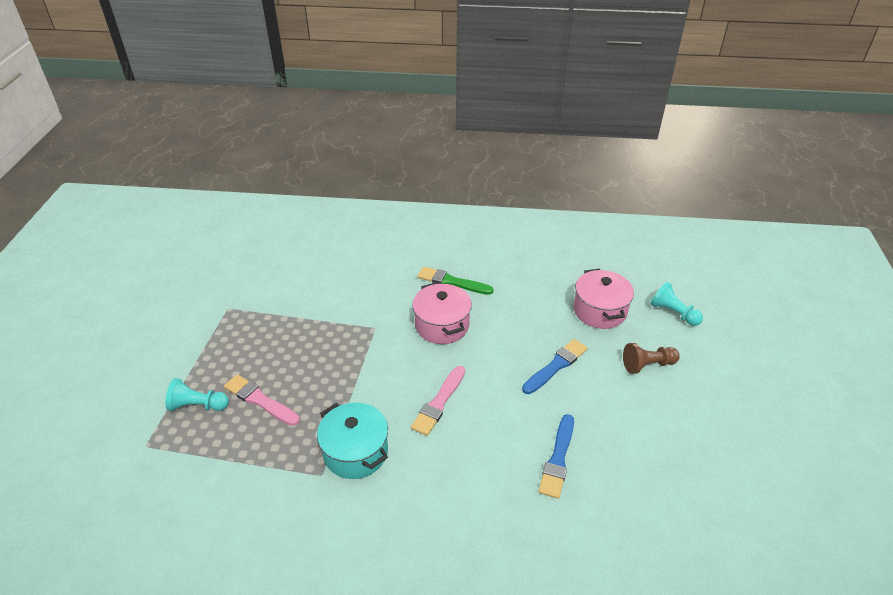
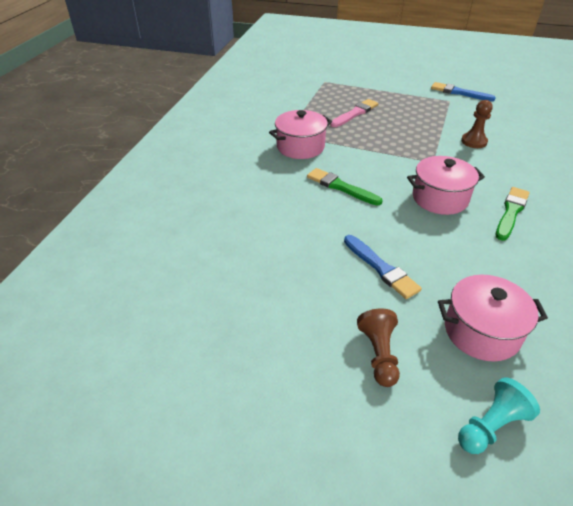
camera: 100 degrees right, 0 degrees up
(198, 405) = (353, 94): turquoise pawn -> none
(329, 295) = (474, 141): none -> brown pawn
(356, 452) = (300, 147): turquoise pot -> pink pot
(439, 402) = (341, 187): pink brush -> green brush
(558, 459) = (263, 246): blue brush -> blue brush (459, 93)

